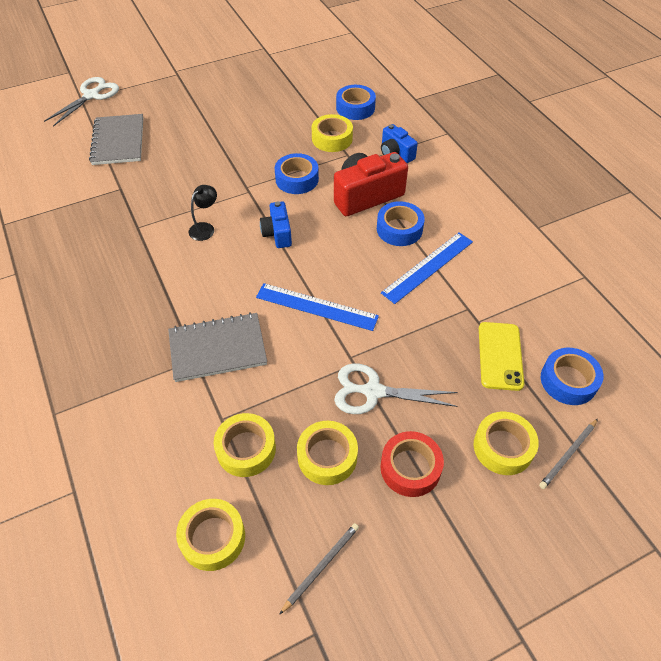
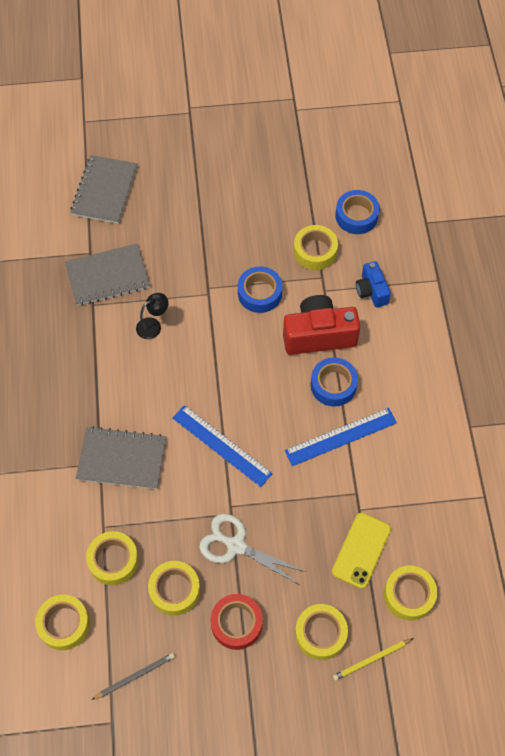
camera: 20 degrees right, 10 degrees up
(91, 95) = (95, 119): white scissors -> none
(144, 202) = (107, 276): none -> grey notebook
(277, 233) = (217, 353): blue camera -> none
(568, 381) = (409, 595): blue tape -> yellow tape
(568, 455) = (371, 659): grey pencil -> yellow pencil

